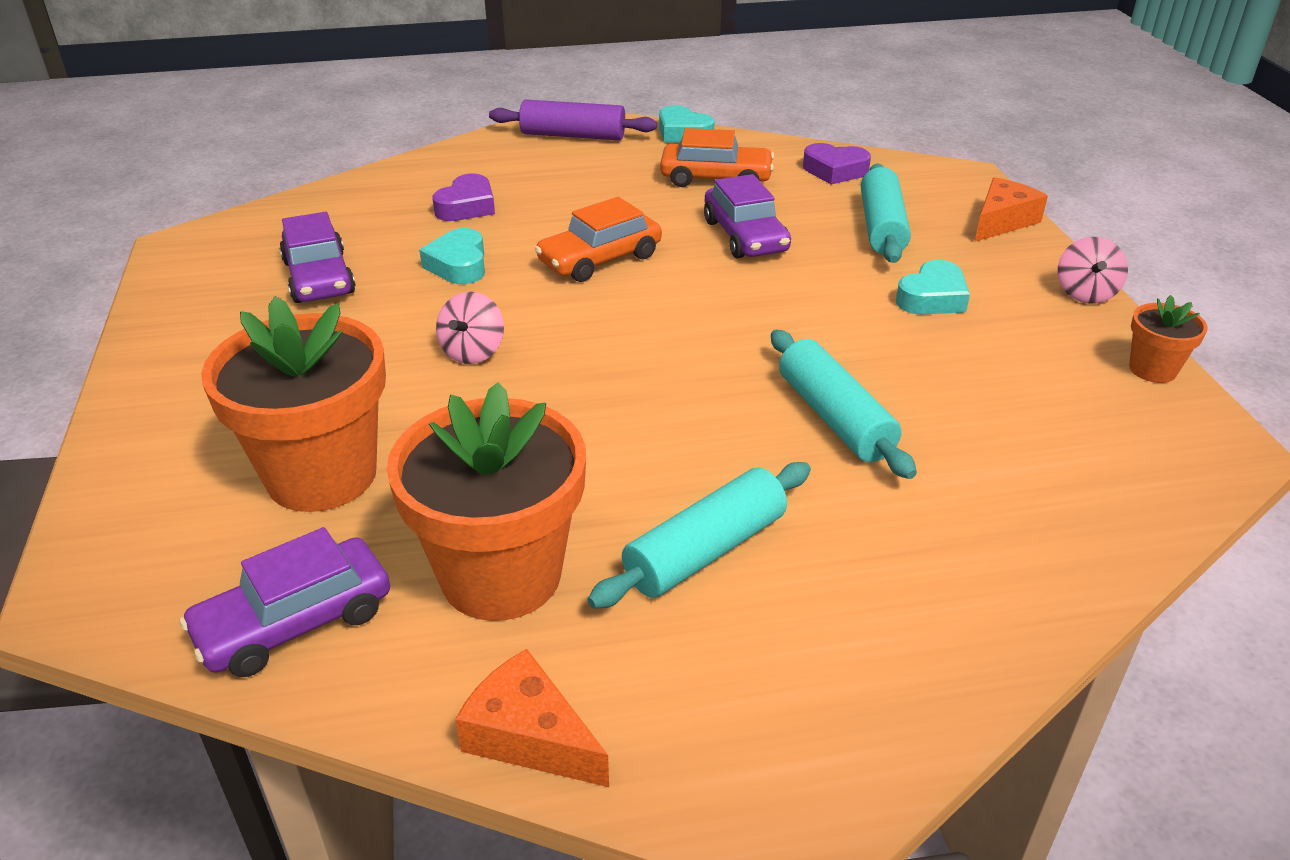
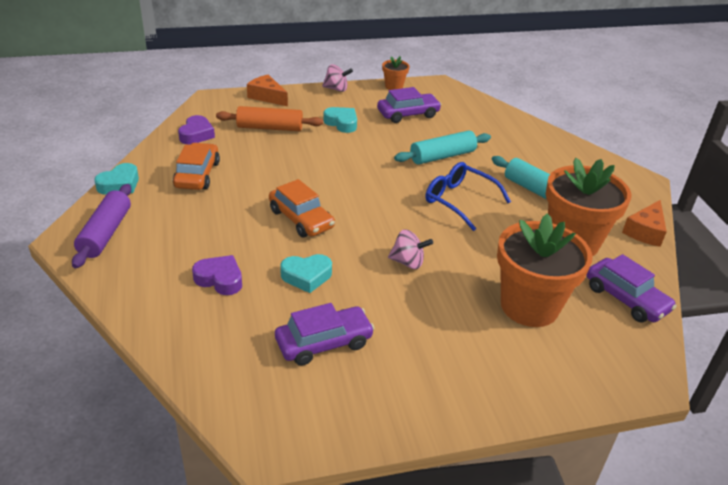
camera: 95 degrees left, 0 degrees up
(659, 425) = (459, 201): none -> blue glasses
(745, 236) = (276, 168): purple car -> purple car (408, 114)
(882, 227) = (270, 128): turquoise rolling pin -> orange rolling pin

